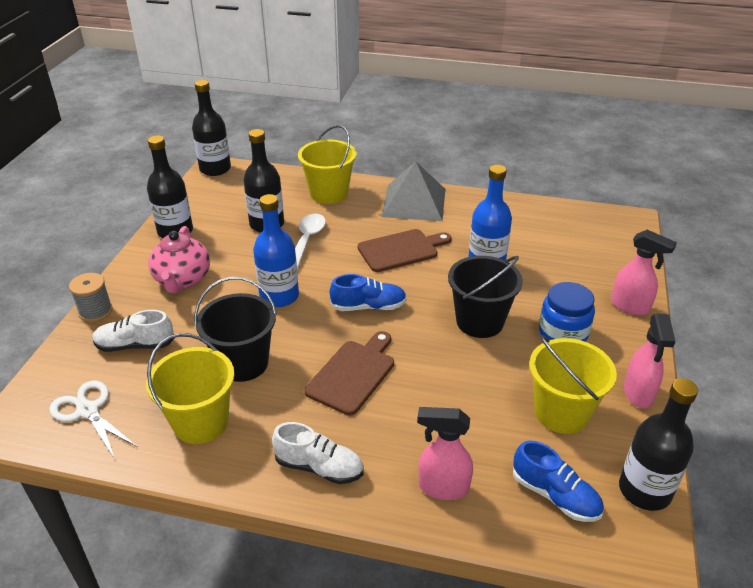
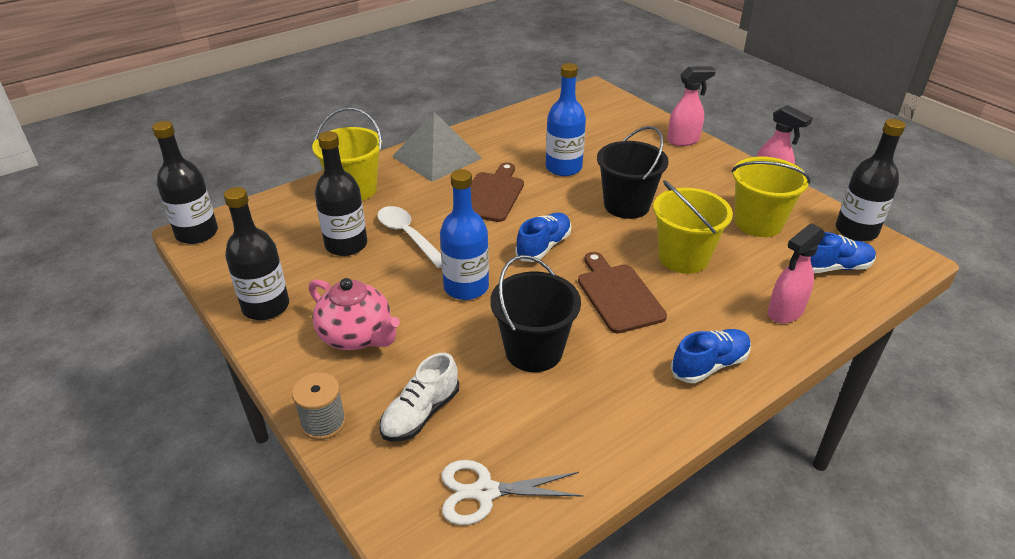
camera: 50 degrees left, 0 degrees up
(201, 422) = (586, 413): yellow bucket -> yellow bucket (683, 258)
(319, 467) = (709, 365): white shoe -> blue shoe
(563, 333) = (680, 179): blue jar -> none

